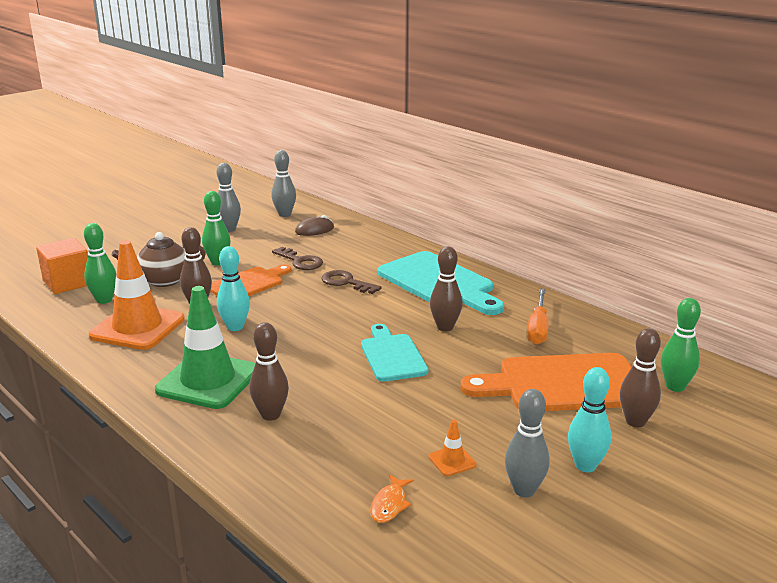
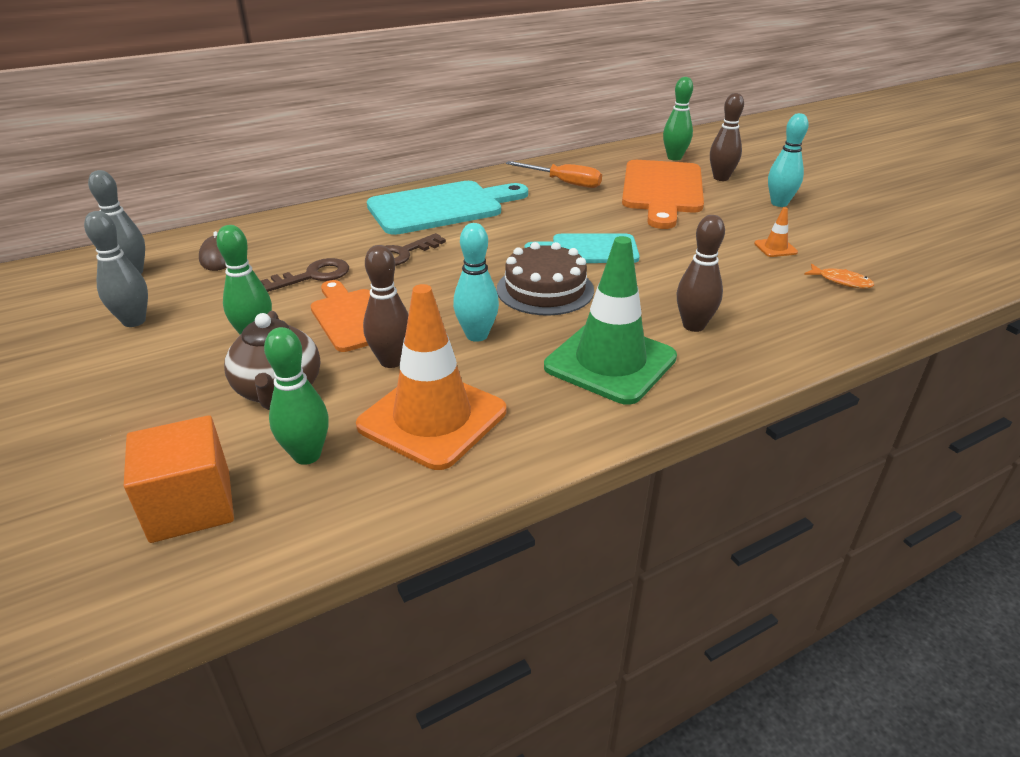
camera: 75 degrees left, 10 degrees up
(310, 344) = (545, 289): none -> brown cake
(445, 327) = (542, 218): brown bowling pin -> none
(524, 490) = (813, 228): grey bowling pin -> none

